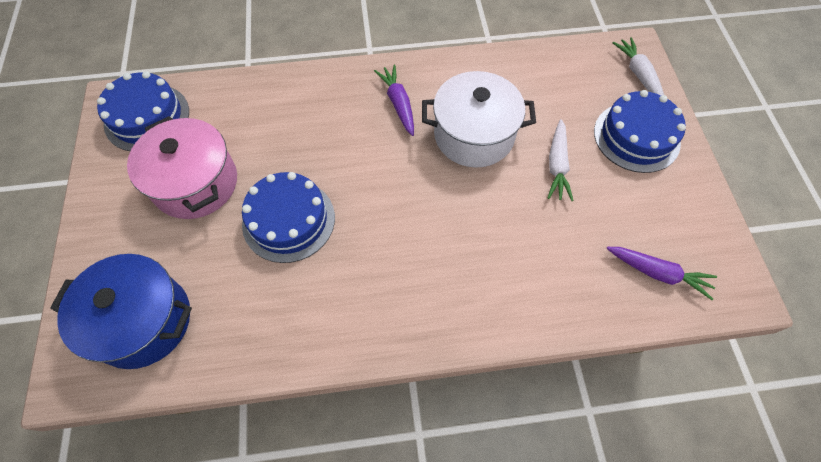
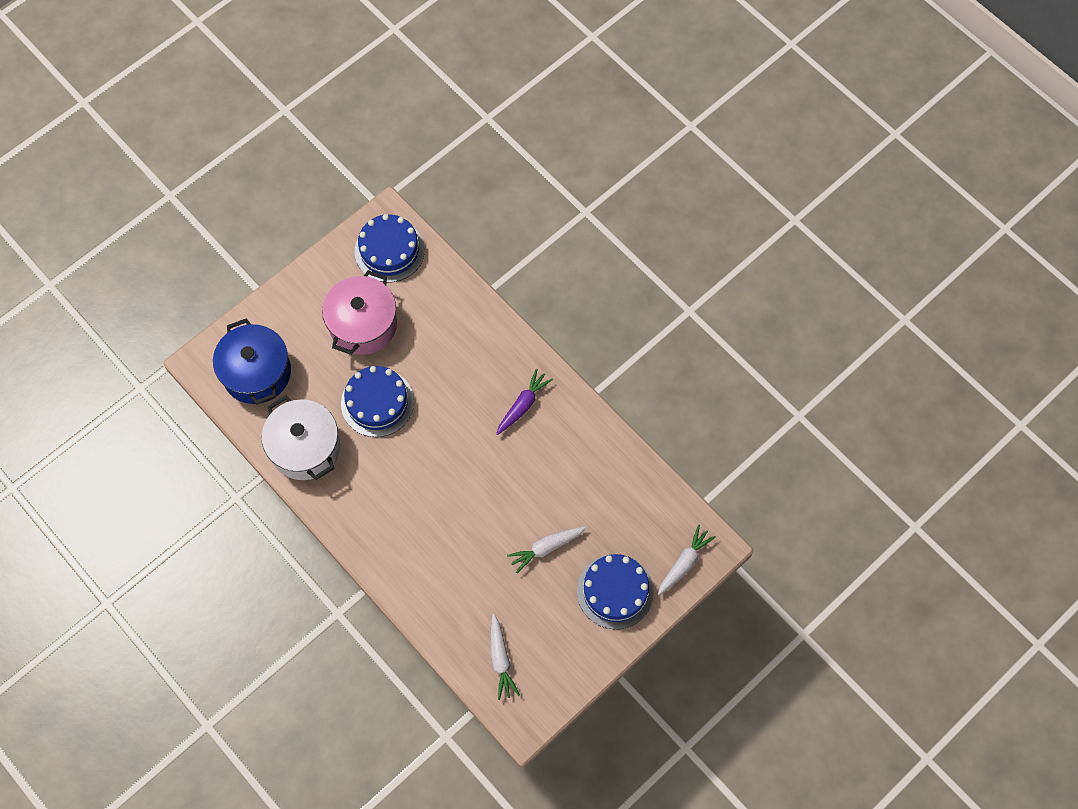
camera: 55 degrees right, 5 degrees up
(474, 135) = (532, 475): white pot -> white pot (305, 448)
(657, 273) = (500, 659): purple carrot -> white carrot

